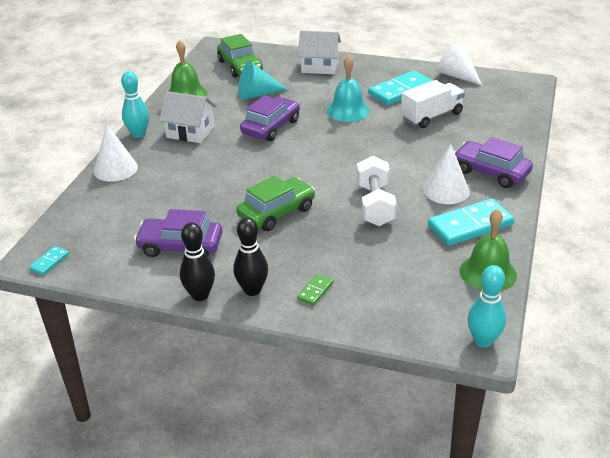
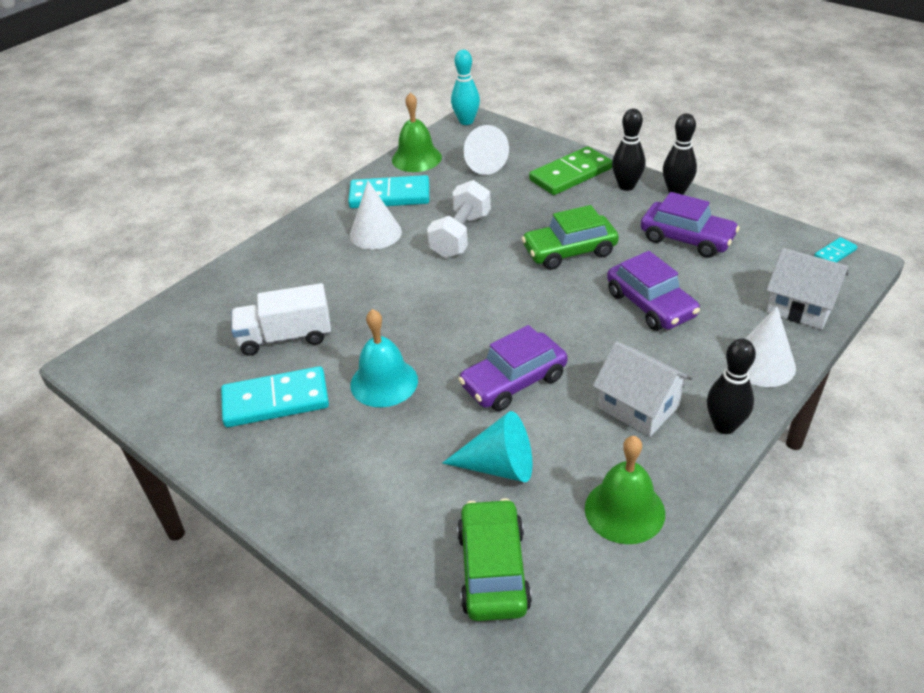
camera: 155 degrees left, 5 degrees up
(138, 134) = (724, 426): turquoise bowling pin -> black bowling pin
(315, 291) = (571, 174): green domino -> green domino, size x2.15
(319, 66) = (347, 512): white house -> white house (800, 307)
(456, 75) = (164, 409): white cone -> white cone (482, 163)
(490, 172) = (309, 242): purple car -> purple car (650, 304)

